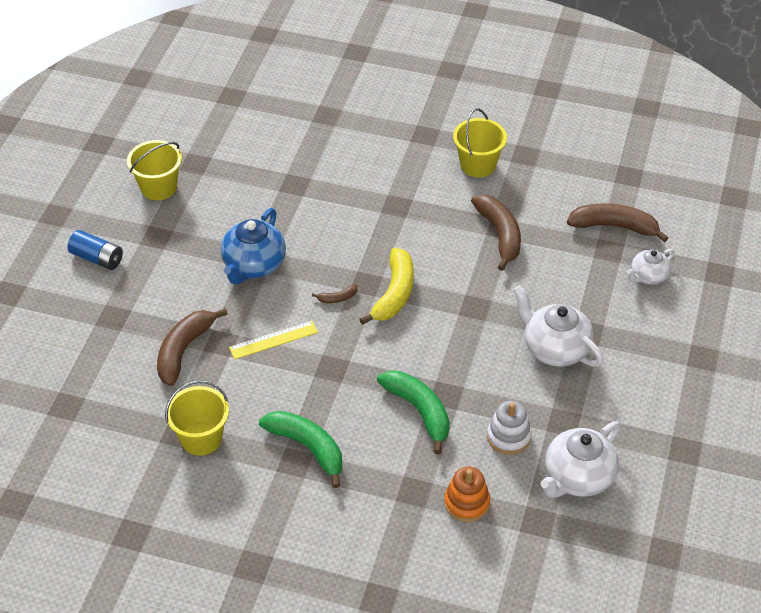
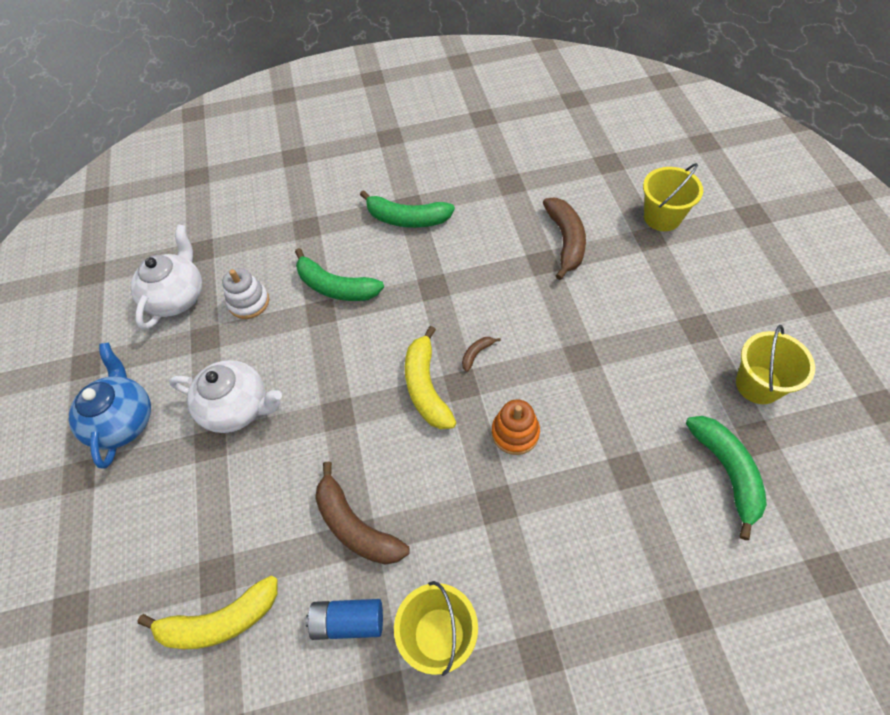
camera: 155 degrees right, 10 degrees up
(97, 258) = (723, 280): blue battery -> blue battery (348, 621)
(201, 438) = (491, 188): yellow bucket -> yellow bucket (662, 217)
(235, 157) = (726, 472): none -> green banana
(253, 265) = (581, 346): blue teapot -> blue teapot (123, 420)
(273, 340) = (501, 286): yellow ruler -> none
(466, 503) = (261, 238): orange stacking toy -> orange stacking toy (515, 433)
(614, 226) = (220, 621): brown banana -> yellow banana
(648, 276) = (159, 558): white teapot -> none

